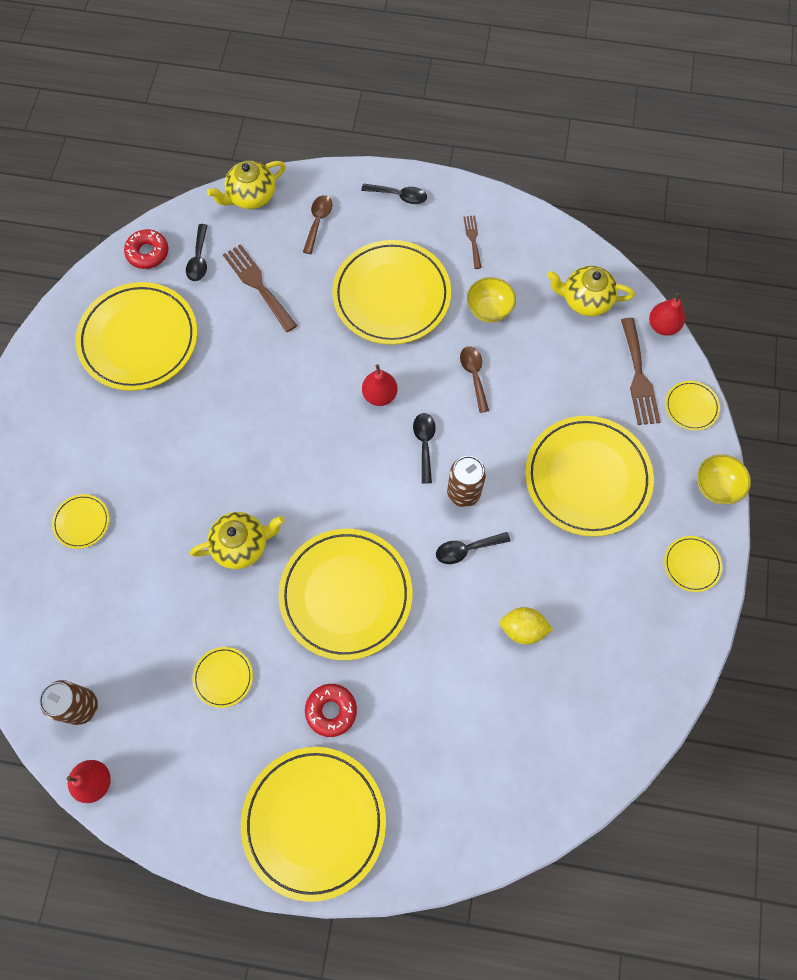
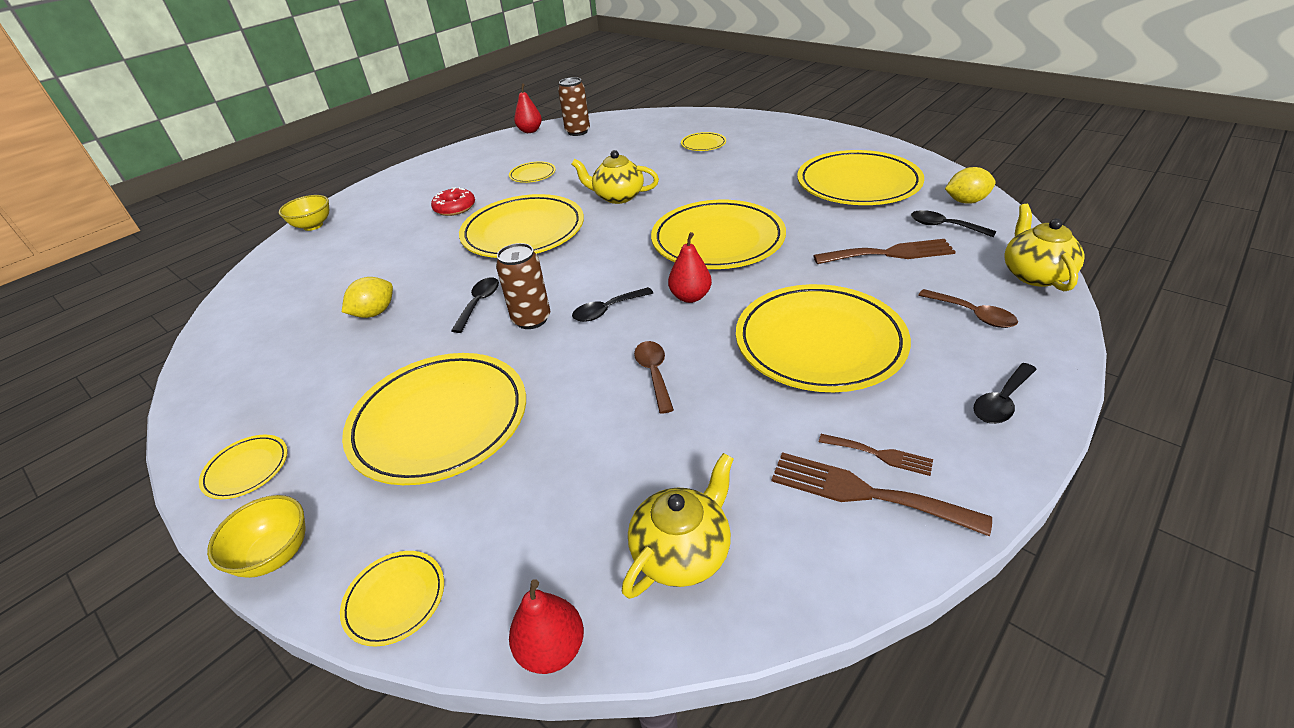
camera: 125 degrees right, 30 degrees down
(148, 253) = (966, 201): red donut -> yellow lemon
(241, 545) = (618, 197): yellow teapot -> yellow teapot turned 90 degrees clockwise
(314, 821) = (404, 188): yellow plate -> yellow plate (717, 240)
(424, 444) = (607, 310): black spoon -> black spoon turned 120 degrees clockwise
(474, 376) = (654, 374): brown spoon -> brown spoon turned 120 degrees counterclockwise
(489, 310) = (740, 424): yellow bowl -> yellow bowl (313, 226)
(638, 376) = (503, 553): brown fork -> brown fork (865, 493)

